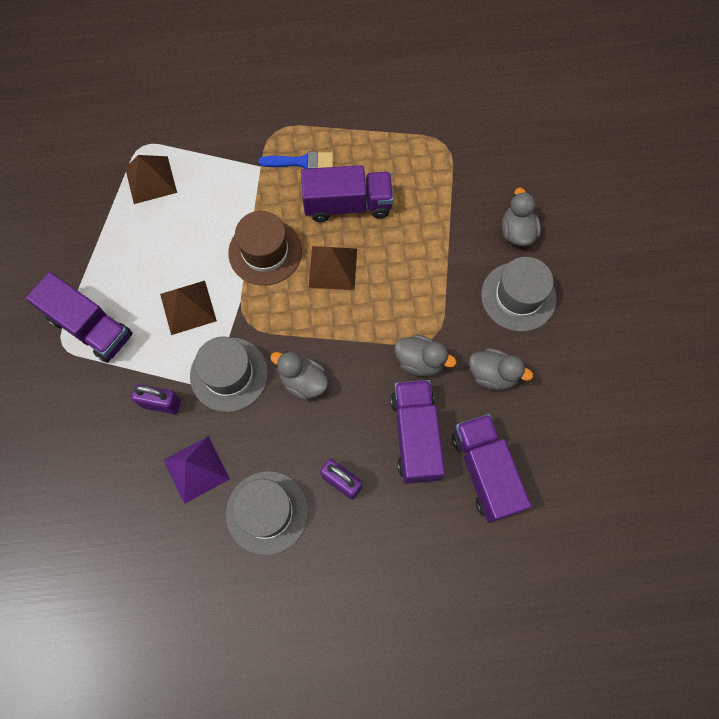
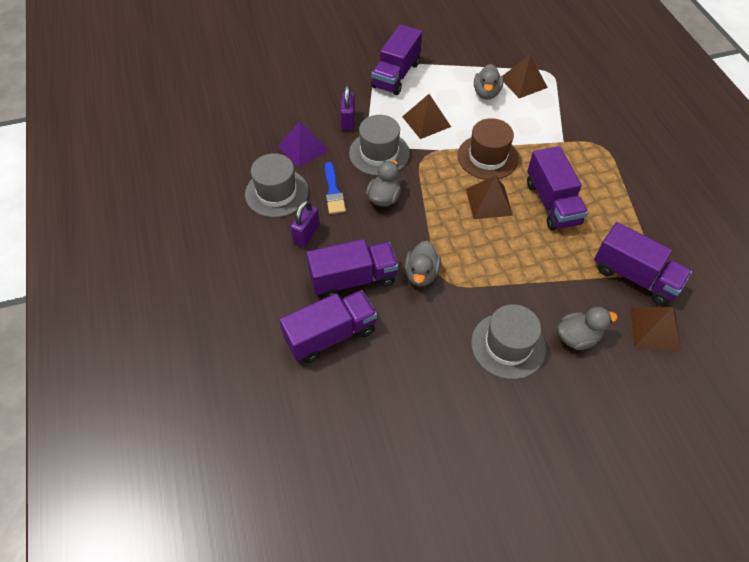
camera: 80 degrees right, 15 degrees down
(301, 162) = (579, 166): blue brush -> blue brush (333, 191)
(455, 159) = (634, 276): none -> purple truck
(492, 374) = (423, 331): grey duck -> grey duck (486, 93)
(516, 163) = (655, 329): none -> brown pyramid

